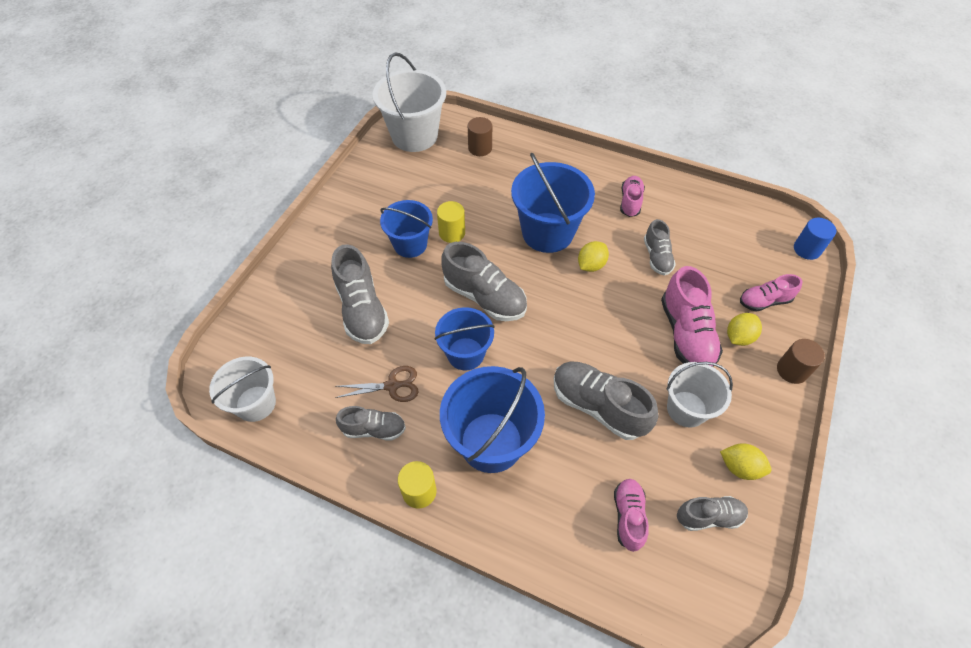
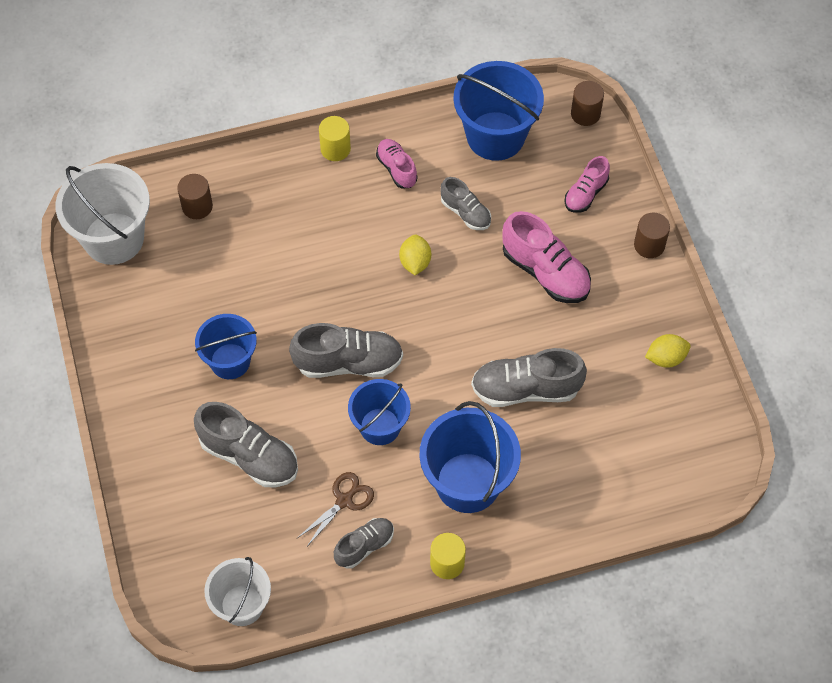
camera: 40 degrees left, 5 degrees up
(452, 233) = (258, 321): yellow cylinder -> yellow cylinder (335, 149)
(547, 232) = (348, 256): blue bucket -> blue bucket (495, 136)
(628, 516) = (615, 458): pink shoe -> none
(686, 409) = (594, 339): white bucket -> none
(709, 516) = (670, 413): grey shoe -> none
(739, 337) = (589, 244): yellow lemon -> none
(807, 249) = (585, 114): blue cylinder -> brown cylinder

